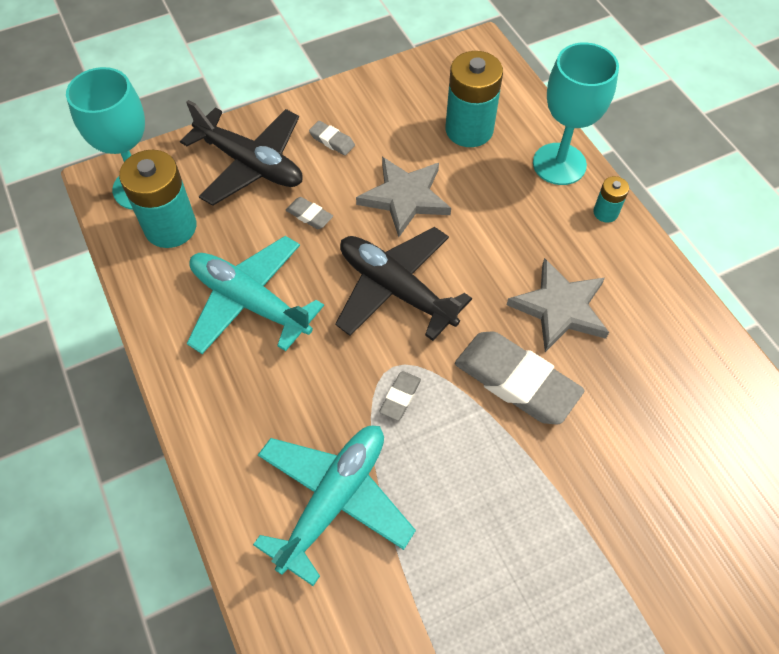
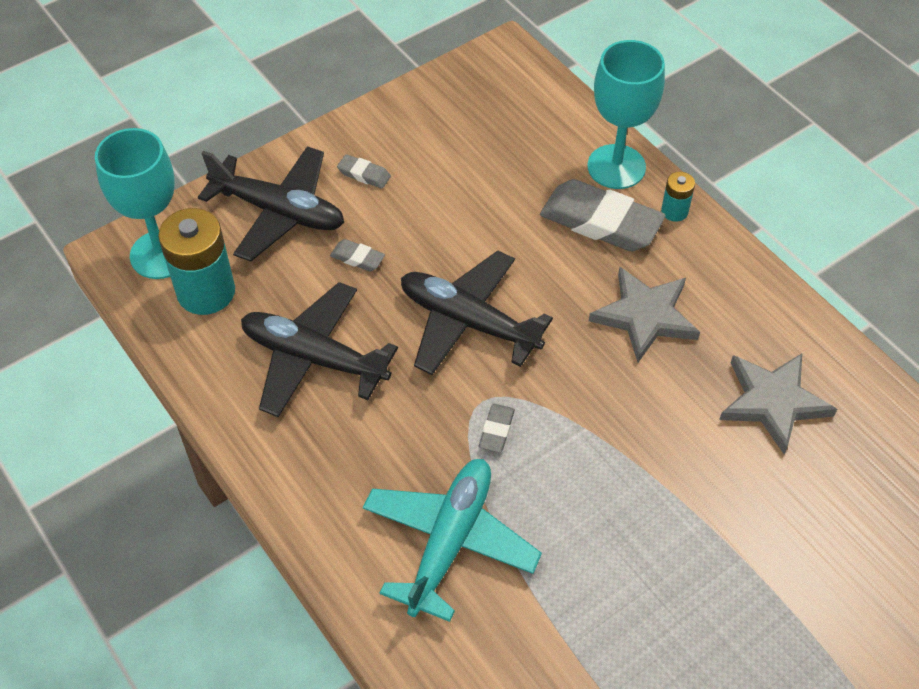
camera: 10 degrees left, 5 degrees down
(250, 302) = (314, 358): turquoise plane -> black plane
(405, 197) = (458, 225): grey star -> grey star (773, 402)
(469, 130) = (512, 143): turquoise battery -> none
(516, 381) = (613, 396): grey eraser -> grey eraser (601, 222)

